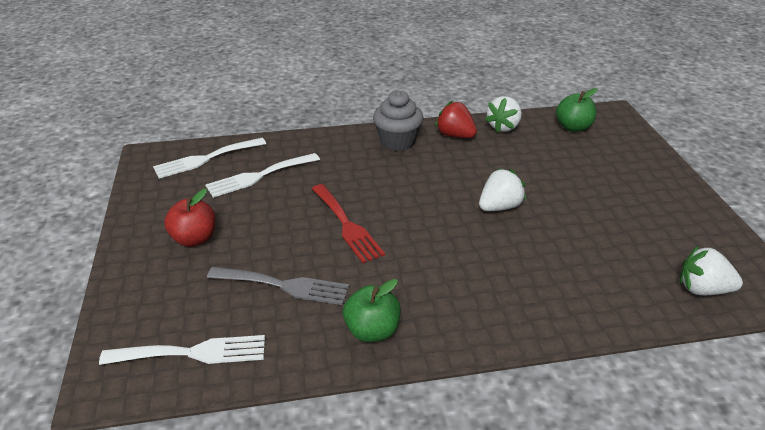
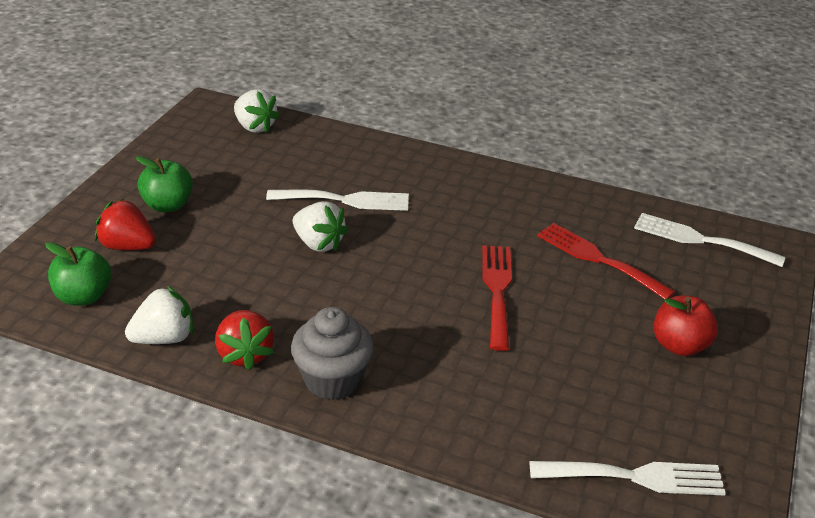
camera: 150 degrees left, 0 degrees up
(259, 176) = (567, 405): white fork -> white fork (345, 200)
(284, 286) = (598, 259): grey fork -> red fork
(372, 331) = (541, 199): green apple -> green apple (168, 205)
(499, 207) = (318, 243): white strawberry -> white strawberry turned 135 degrees counterclockwise
(601, 157) = (128, 246): none -> red strawberry

